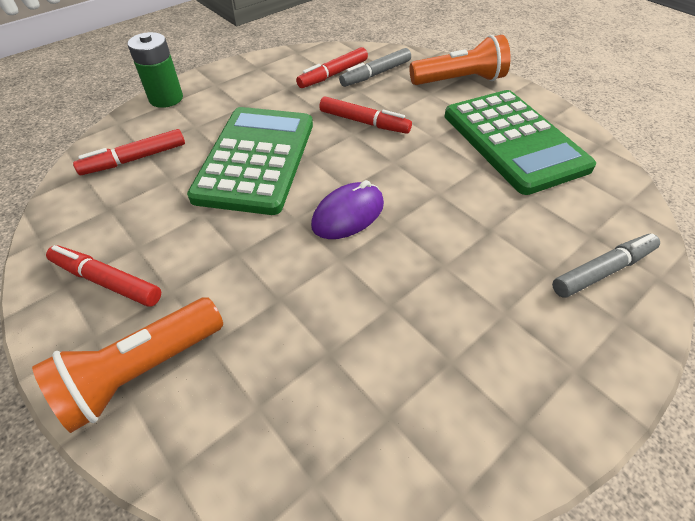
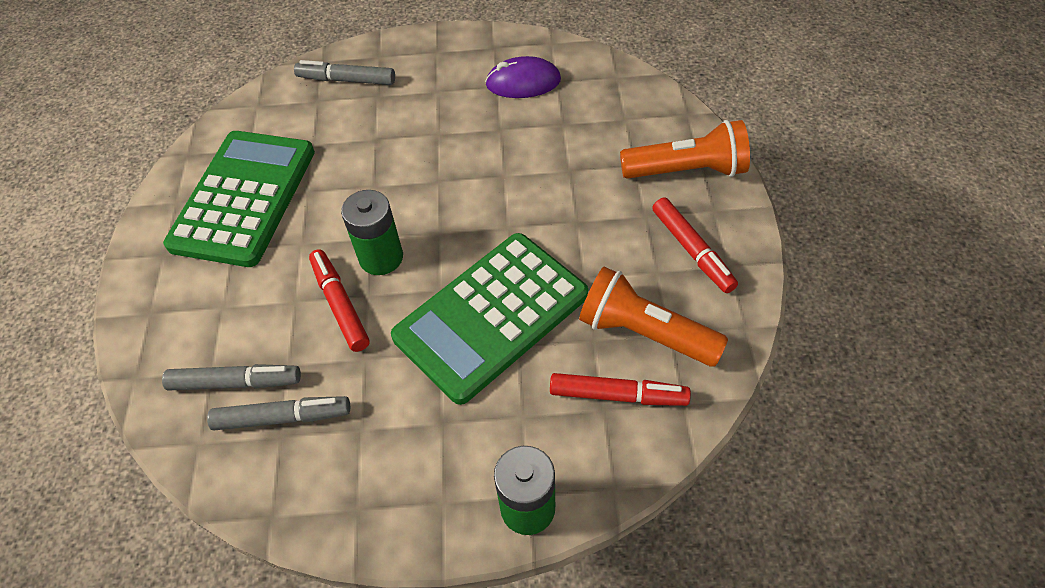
camera: 140 degrees left, 5 degrees up
(333, 74) = (282, 417): red marker -> grey marker
(348, 214) = (463, 207): purple mouse -> purple mouse (523, 82)
(370, 154) = (381, 257): none -> green battery
(459, 81) = (169, 307): orange flashlight -> orange flashlight (644, 332)

